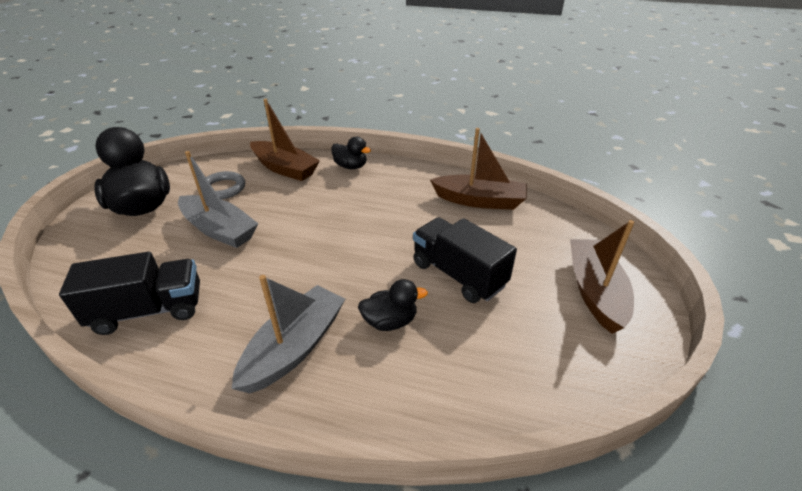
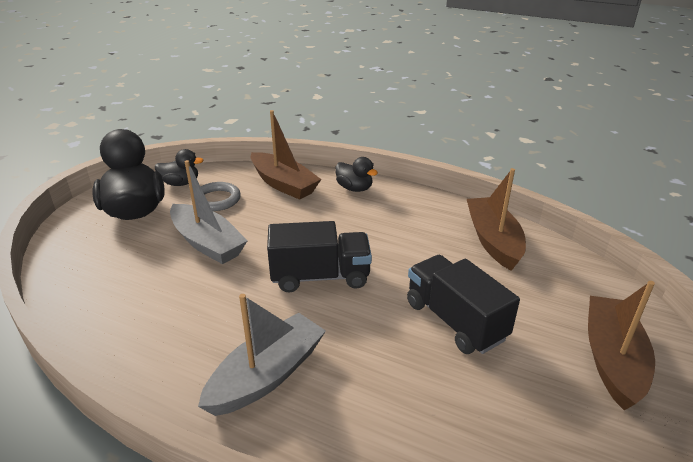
camera: 10 degrees right, 5 degrees down
(149, 310) = (128, 318): black truck -> black truck (320, 277)
(390, 321) = (371, 362): black duck -> black duck (180, 183)
(479, 201) = (493, 241): brown boat -> brown boat turned 120 degrees counterclockwise

